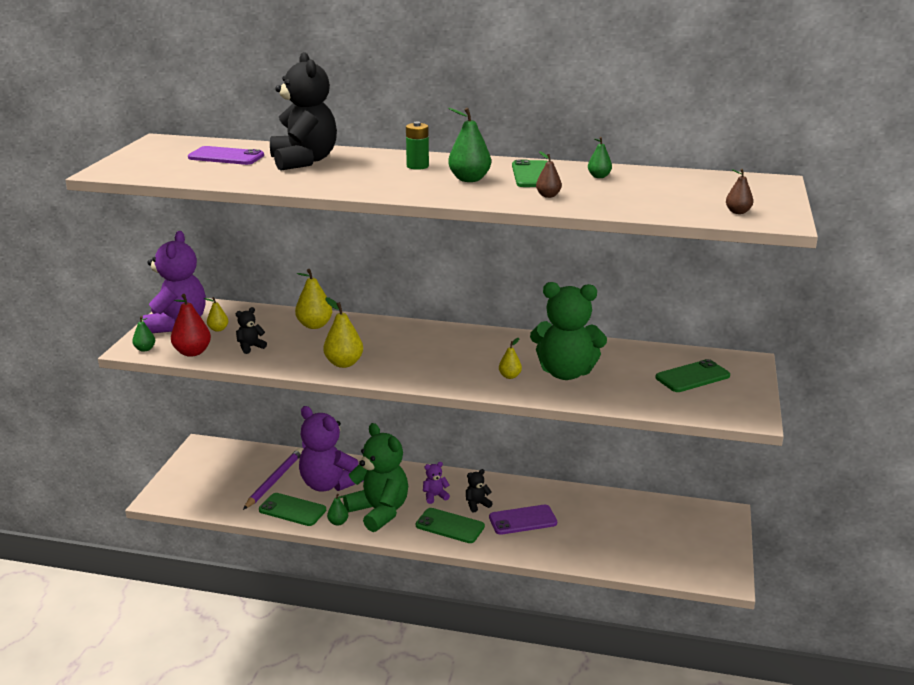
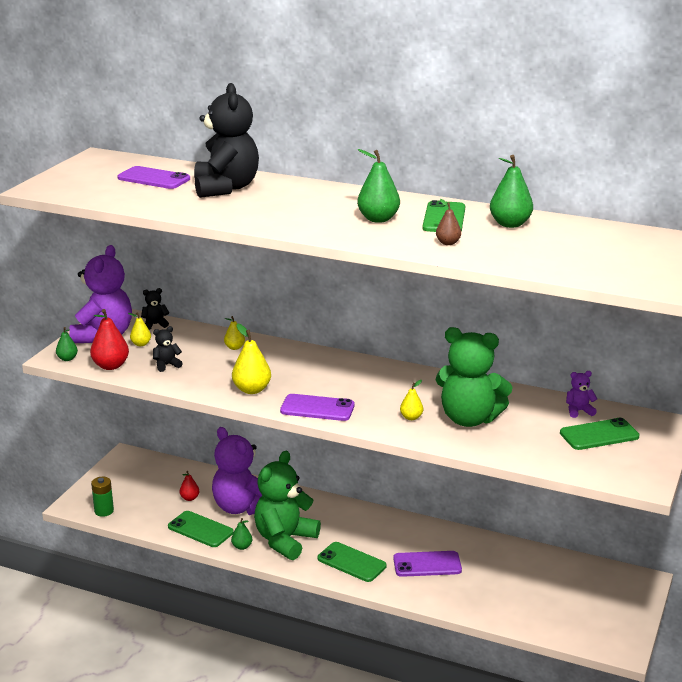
camera: 10 degrees right, 0 degrees up
(274, 480) = (189, 498): purple pencil -> red pear
(314, 325) = (234, 347): yellow pear -> yellow pear, size x0.57
(379, 512) = (285, 540): green teddy bear -> green teddy bear turned 120 degrees counterclockwise
(415, 375) = (317, 408): none -> purple phone
(417, 166) = (333, 201): green battery -> green battery (104, 511)
(435, 496) = (344, 530): purple teddy bear -> purple teddy bear (578, 411)
(477, 504) = (385, 543): black teddy bear -> black teddy bear (155, 324)
(599, 176) = (510, 224): green pear -> green pear, size x1.75
(738, 212) = (631, 275): brown pear -> none

